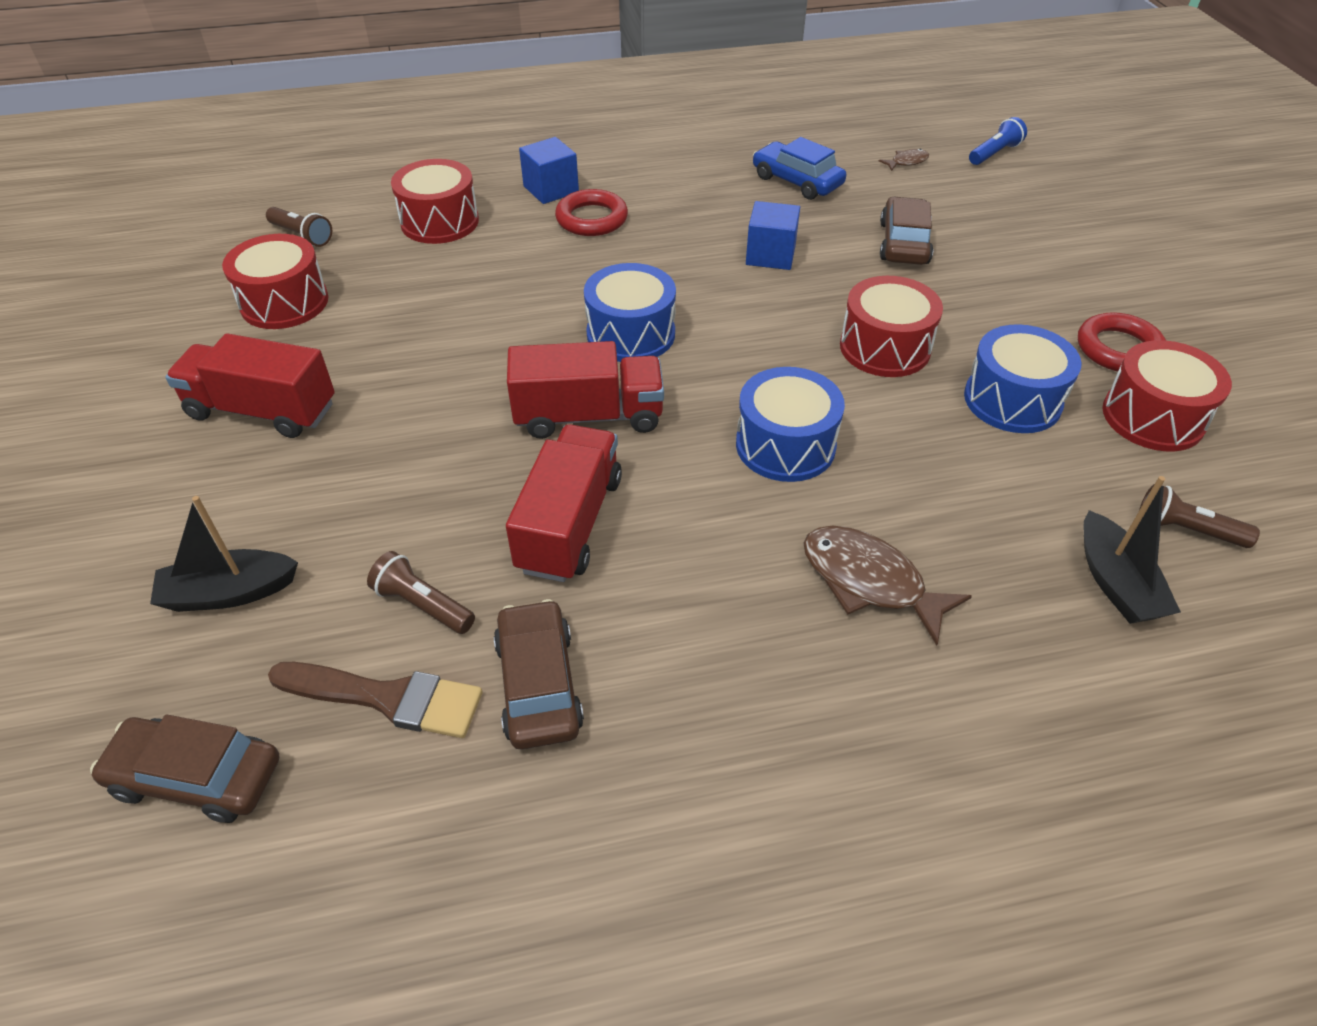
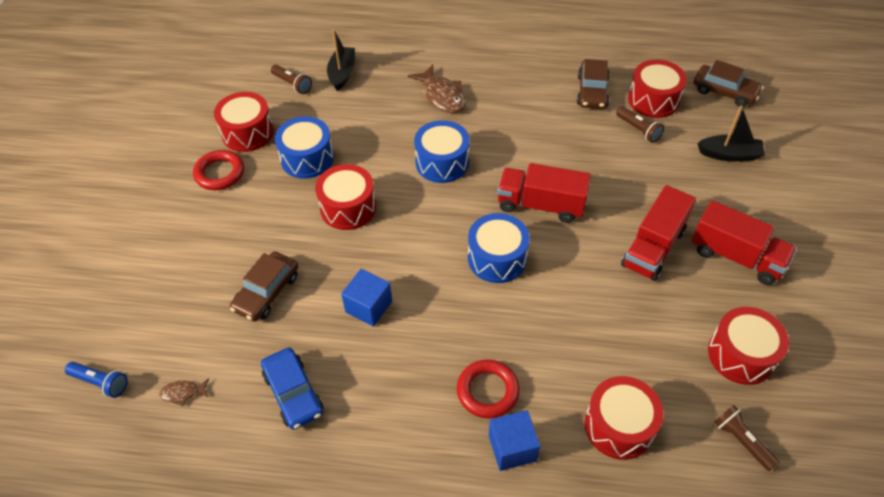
camera: 160 degrees left, 5 degrees up
(387, 698) = (653, 100): brown brush -> red drum
(570, 523) = (565, 149): red truck -> red truck (653, 248)
(994, 153) = (101, 382): blue flashlight -> blue flashlight turned 135 degrees counterclockwise

